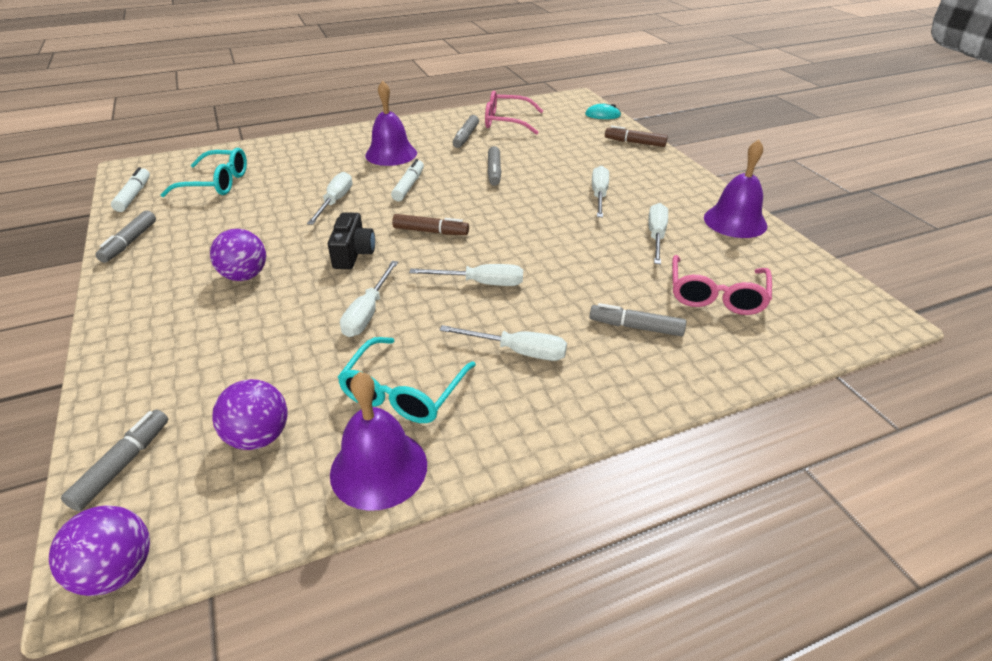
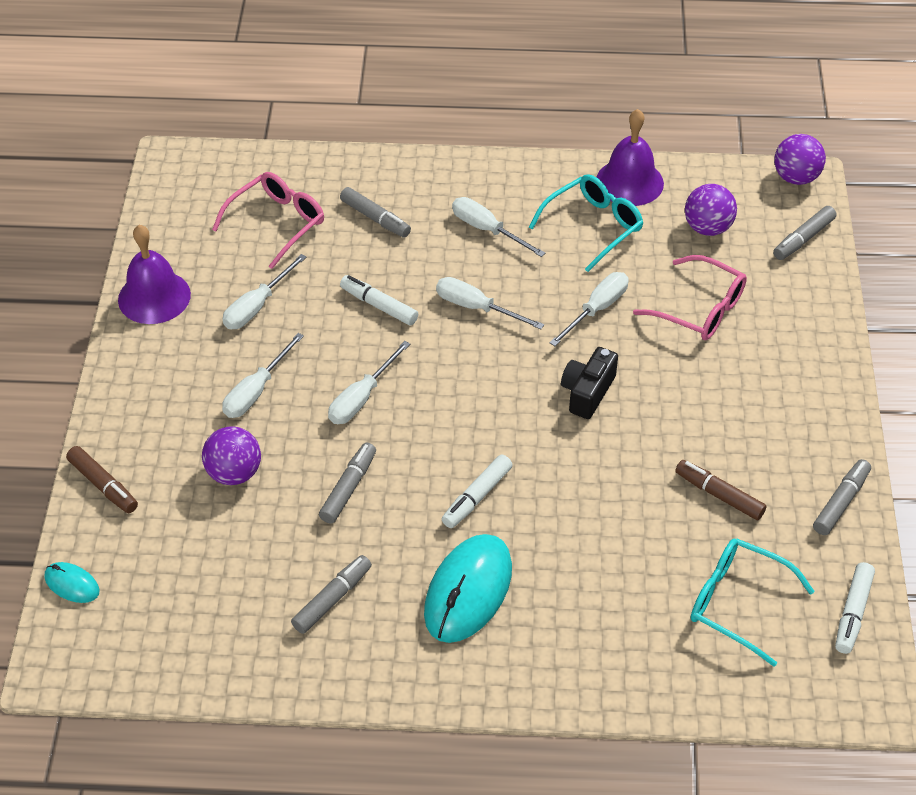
camera: 155 degrees left, 10 degrees up
(245, 276) = (708, 398): purple ball -> purple ball (234, 473)
(335, 202) = (583, 496): white screwdriver -> white screwdriver (361, 398)
(391, 154) = (468, 591): purple bell -> turquoise mouse
(431, 231) = (489, 398): brown marker -> brown marker (719, 495)
(506, 122) = (238, 624): pink glasses -> pink glasses (700, 309)
(564, 262) = (379, 306): none -> white marker

